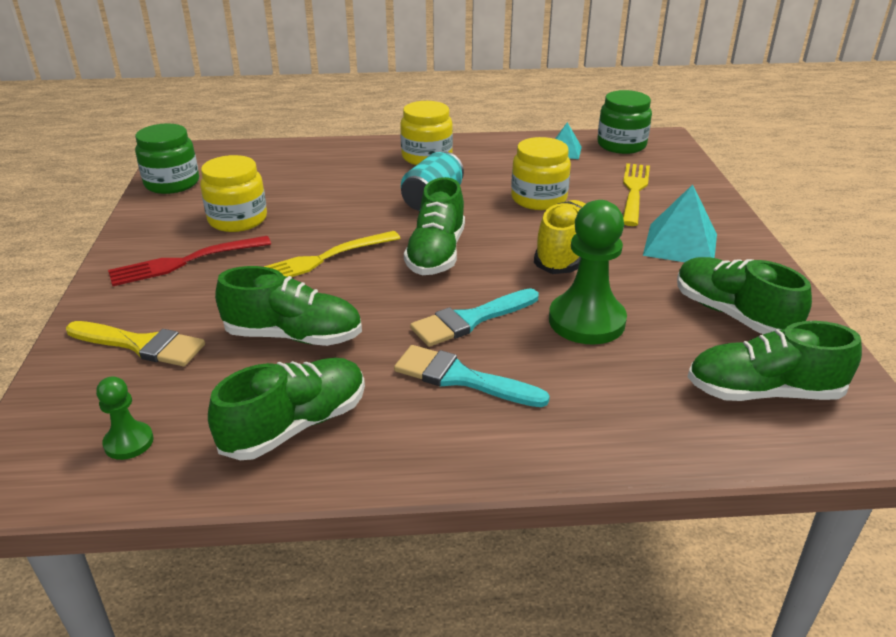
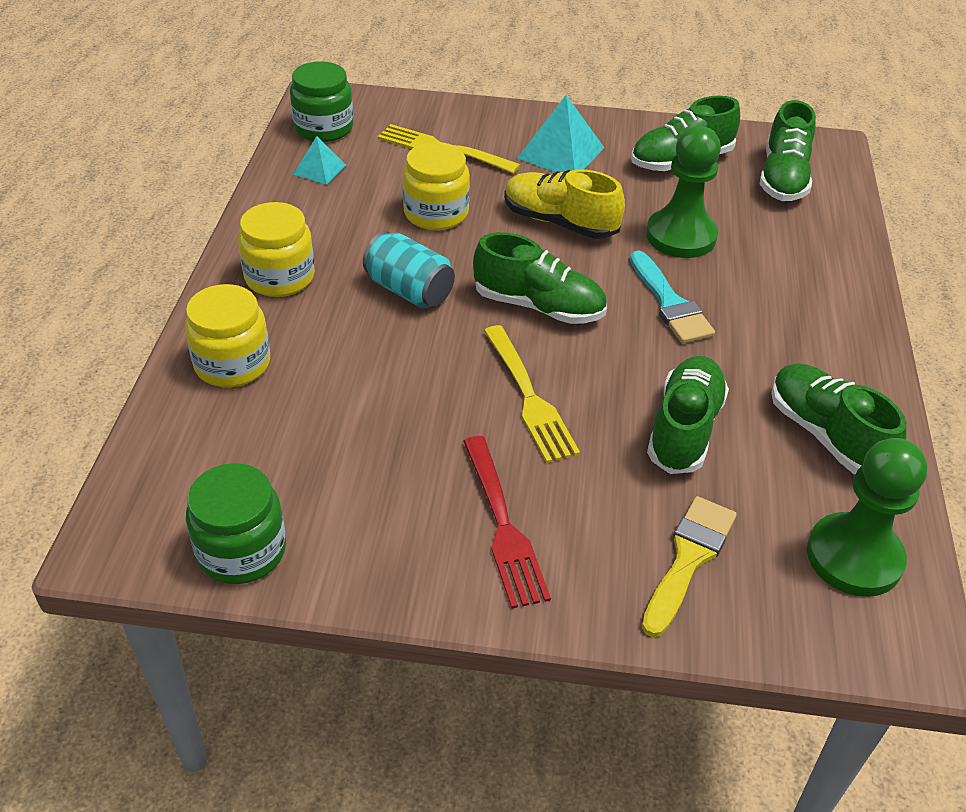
camera: 80 degrees left, 10 degrees up
(129, 442) = (854, 557): green pawn -> green pawn, size x1.97
(238, 219) = (398, 471): yellow jar -> yellow jar (232, 364)
(461, 378) = (760, 324): turquoise brush -> none

